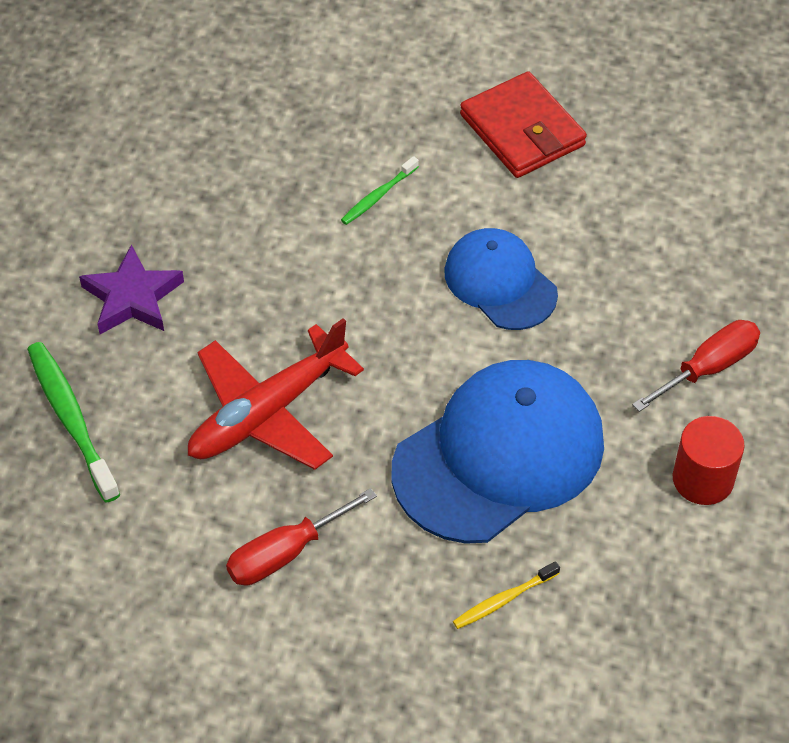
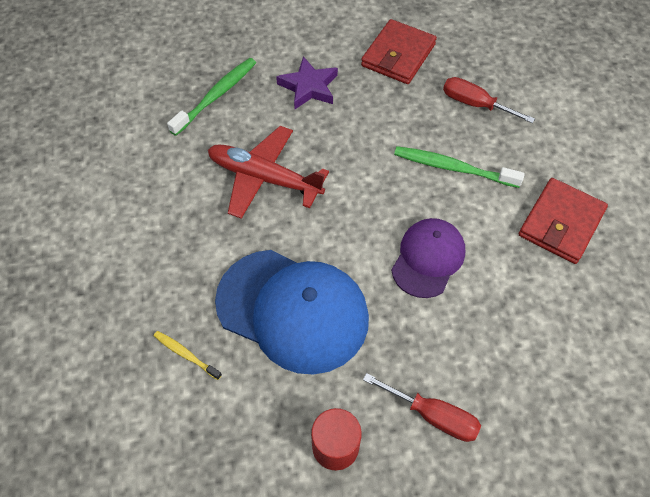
camera: 65 degrees right, 5 degrees up
(144, 169) = (398, 55): none -> red wallet
(285, 553) = (172, 226): red screwdriver -> red screwdriver (475, 104)
(378, 196) = (453, 168): green toothbrush -> green toothbrush, size x1.80
(500, 282) = (428, 259): blue cap -> purple cap

